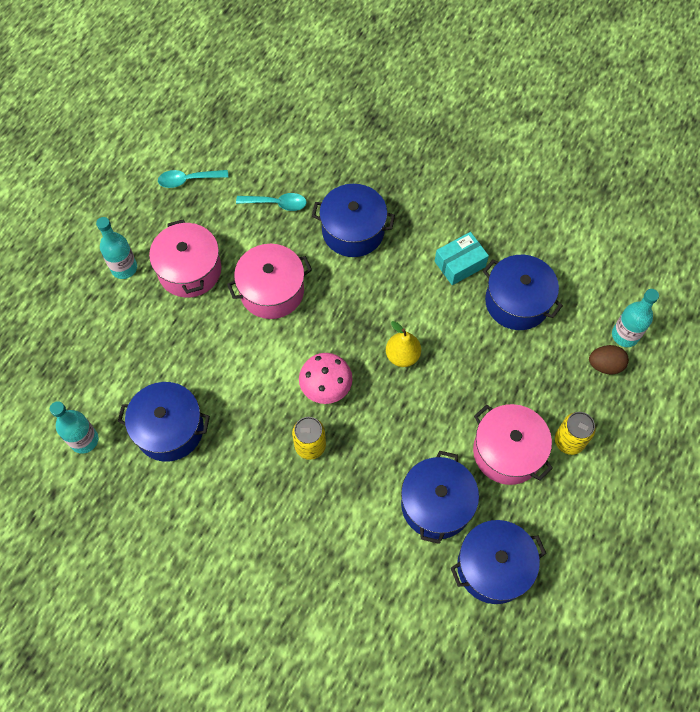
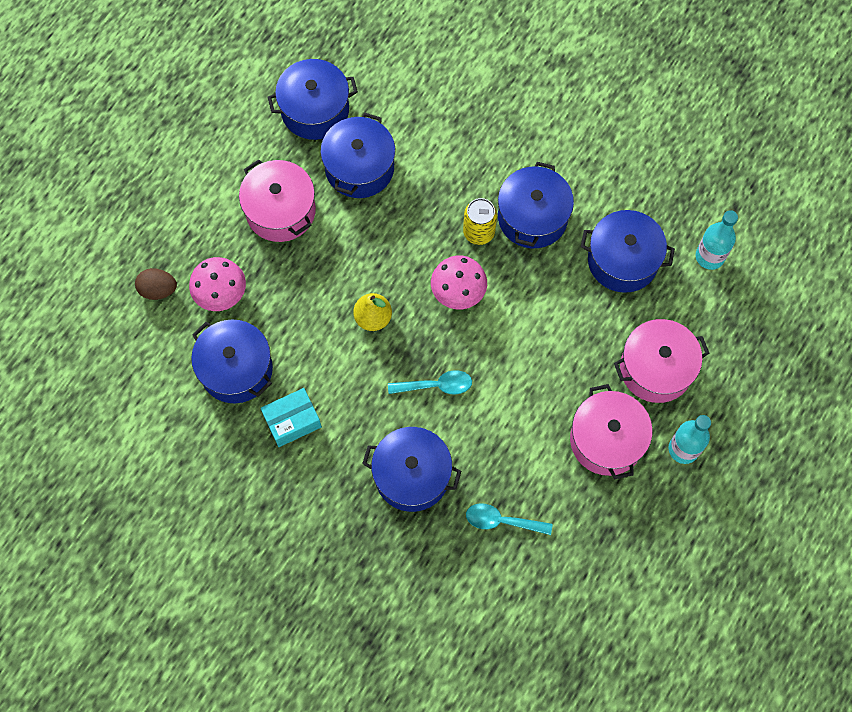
camera: 175 degrees left, 5 degrees up
(188, 180) = (612, 565): turquoise spoon -> turquoise spoon (436, 385)
(257, 466) = (532, 217): none -> blue pot
(272, 291) = (512, 405): pink pot -> pink pot (656, 368)
(546, 367) = (220, 293): none -> pink mushroom
(569, 441) = (216, 216): yellow can -> none
(625, 335) = (127, 320): turquoise bottle -> none

